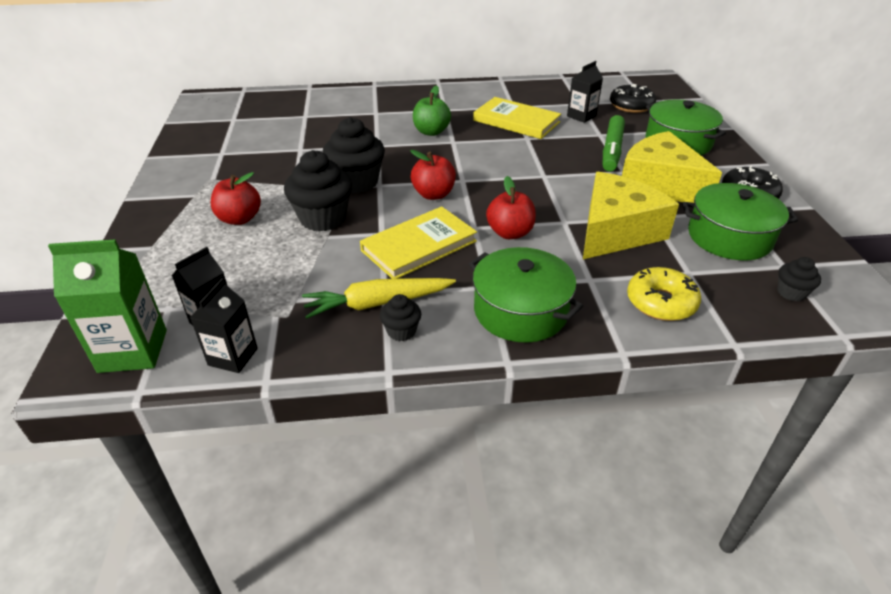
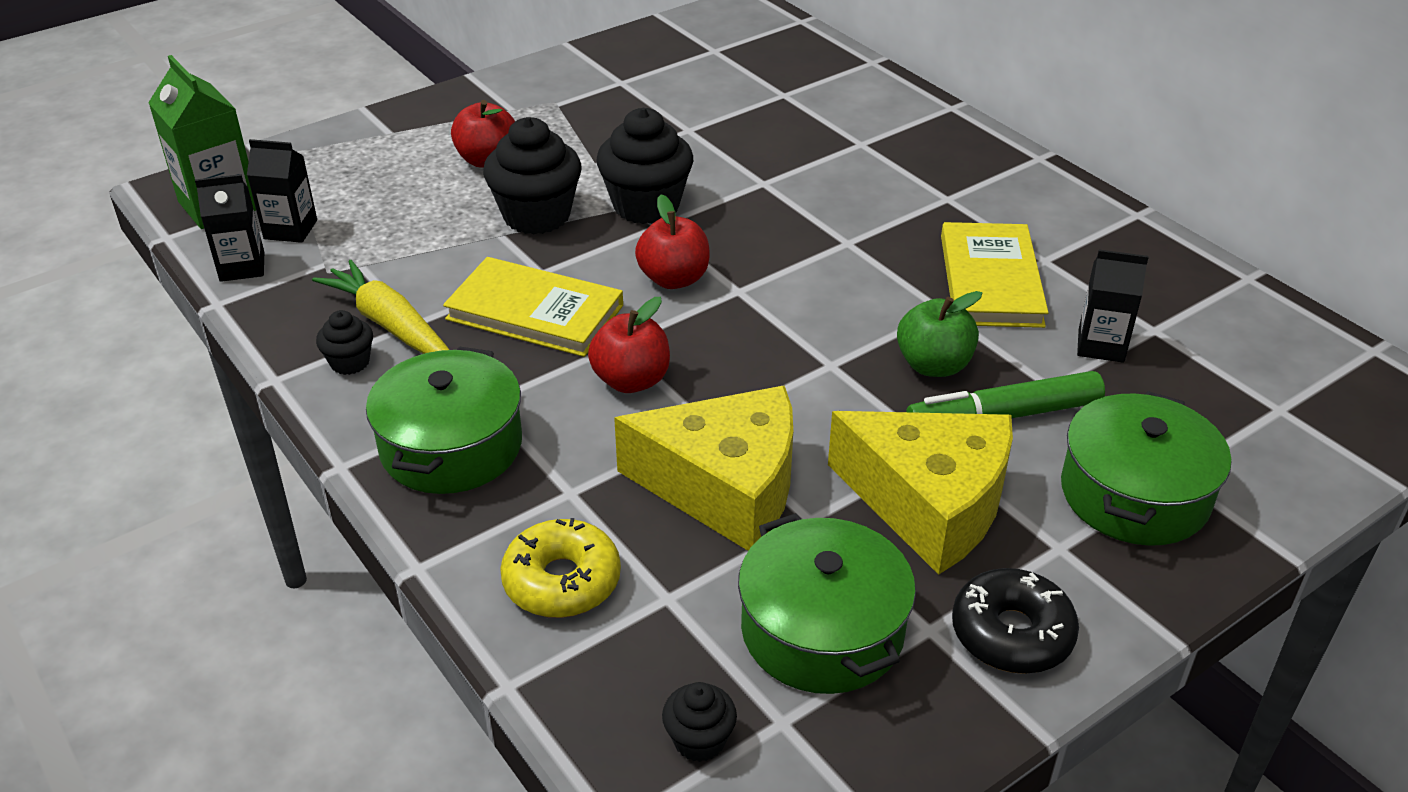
camera: 60 degrees right, 0 degrees up
(431, 132) = (857, 212): green apple -> green apple (933, 365)
(631, 106) = (1227, 395): black donut -> none
(659, 185) = (929, 504): yellow cheese -> yellow cheese turned 105 degrees clockwise

